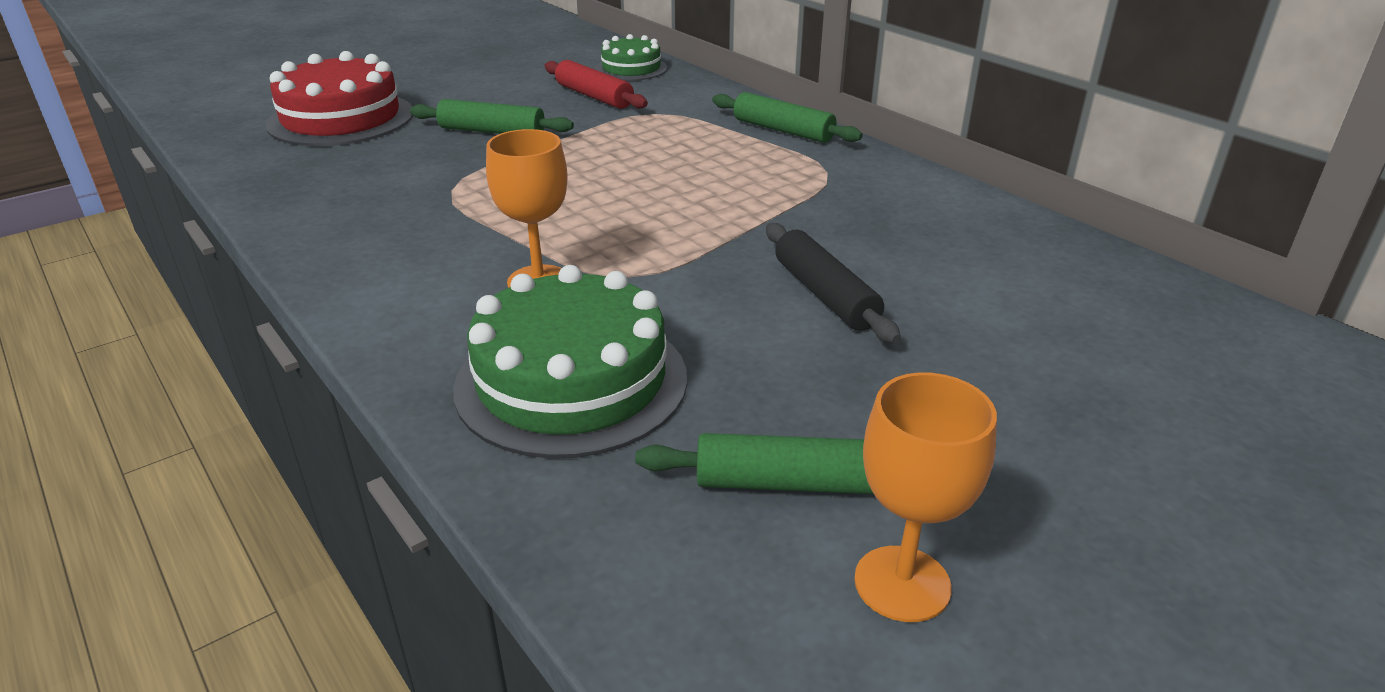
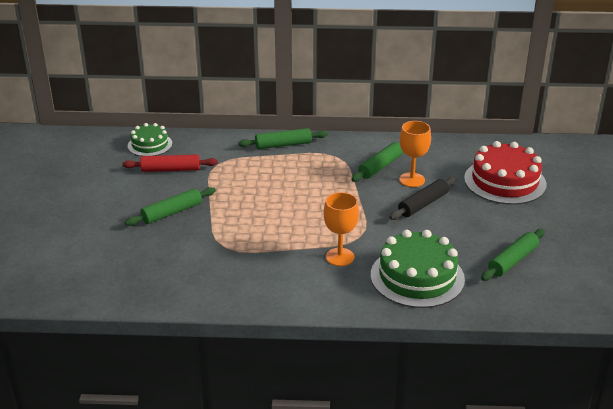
camera: 50 degrees left, 0 degrees up
(341, 119) = (83, 249): red cake -> red cake (505, 181)
(825, 294) = (423, 204): black rolling pin -> black rolling pin turned 60 degrees counterclockwise
(869, 214) = (380, 166): none -> green rolling pin
(902, 583) = (567, 264): orange goblet -> orange goblet (412, 180)

